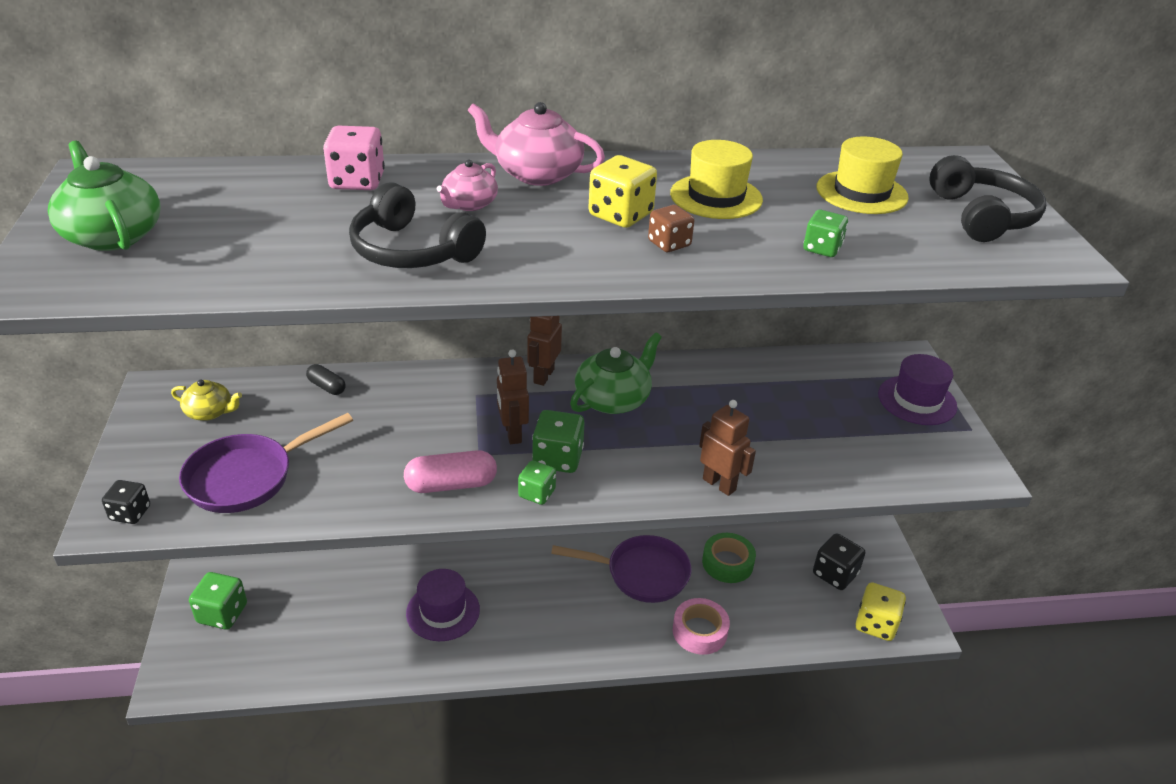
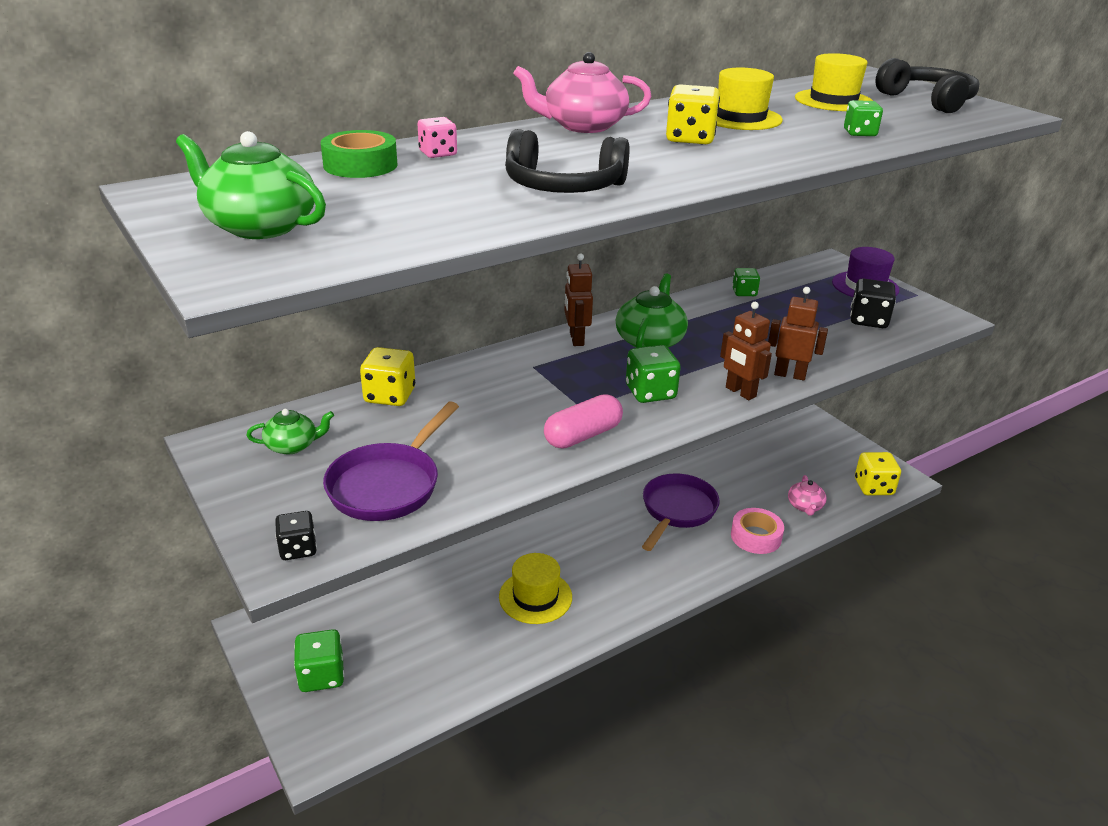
camera: 25 degrees left, 5 degrees down
(209, 412) = (292, 445): yellow teapot -> green teapot
(327, 387) = (390, 396): black capsule -> yellow dice
(357, 181) = (438, 153): pink dice -> pink dice, size x0.64
(443, 611) = (535, 597): purple hat -> yellow hat
(469, 204) = (560, 152): pink teapot -> pink teapot (805, 506)
(512, 433) = (594, 385): brown robot -> brown robot (740, 392)
(537, 493) = (660, 421): green dice -> green dice (744, 292)
(641, 574) = (677, 511): purple pan -> purple pan turned 45 degrees counterclockwise
(669, 244) = (753, 148): brown dice -> none
(727, 563) = (736, 481): green tape -> green tape (360, 165)
(835, 574) = (818, 463): black dice -> black dice (868, 320)

